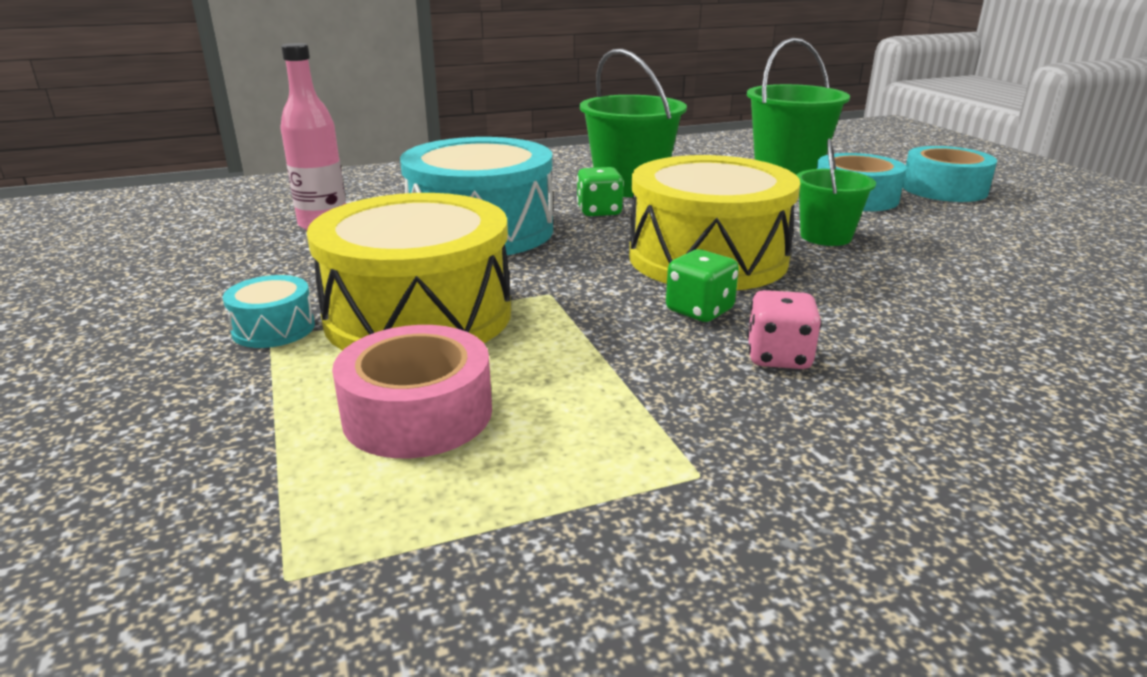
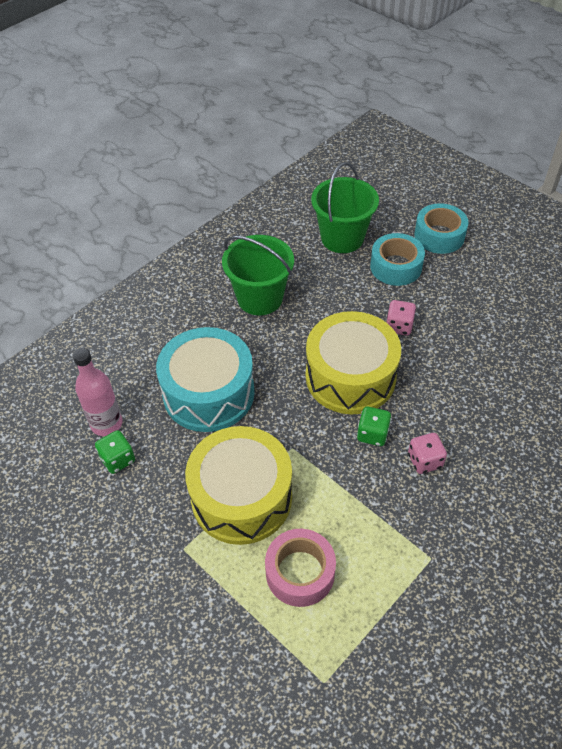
camera: 25 degrees left, 25 degrees up
(273, 329) = (178, 541): turquoise drum -> none
(599, 212) = (262, 341): green dice -> green dice (118, 459)
(825, 236) = (399, 326): green bucket -> pink dice

